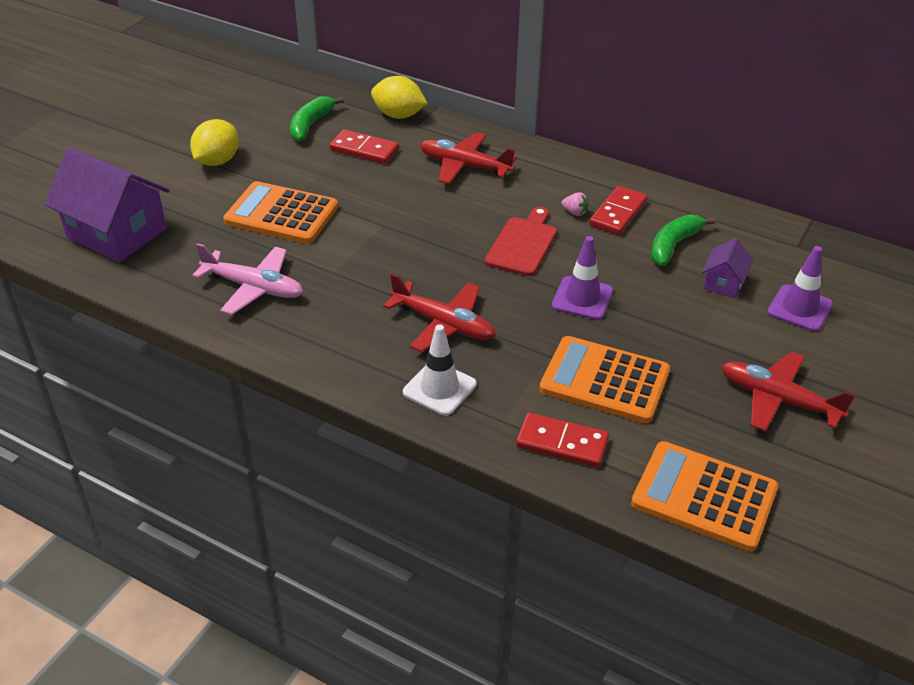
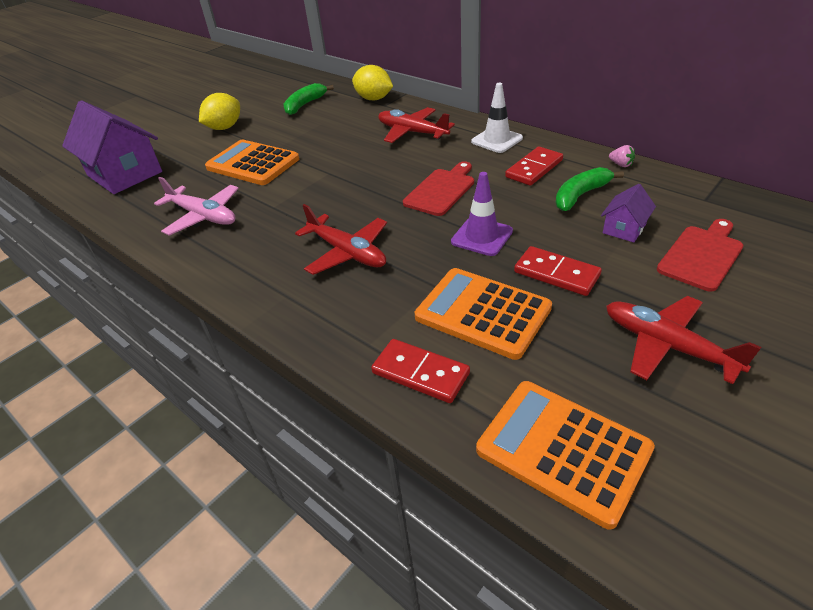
camera: 15 degrees right, 0 degrees up
(364, 150) = (337, 121): red domino -> red domino (556, 274)
(439, 388) = (320, 309): white traffic cone -> white traffic cone (497, 140)
(575, 212) = (495, 167): pink strawberry -> pink strawberry (621, 164)
(799, 308) = (701, 255): purple traffic cone -> red cutting board

